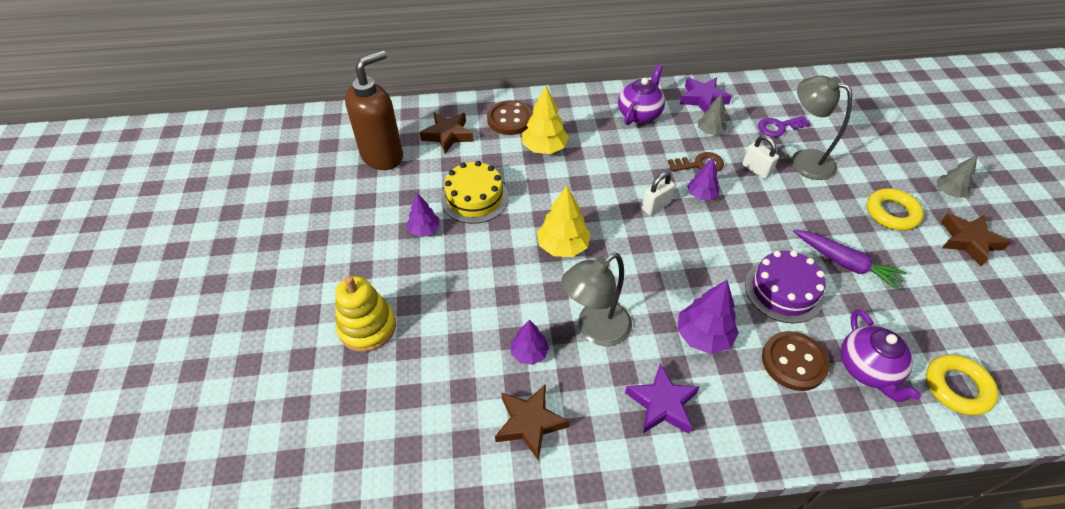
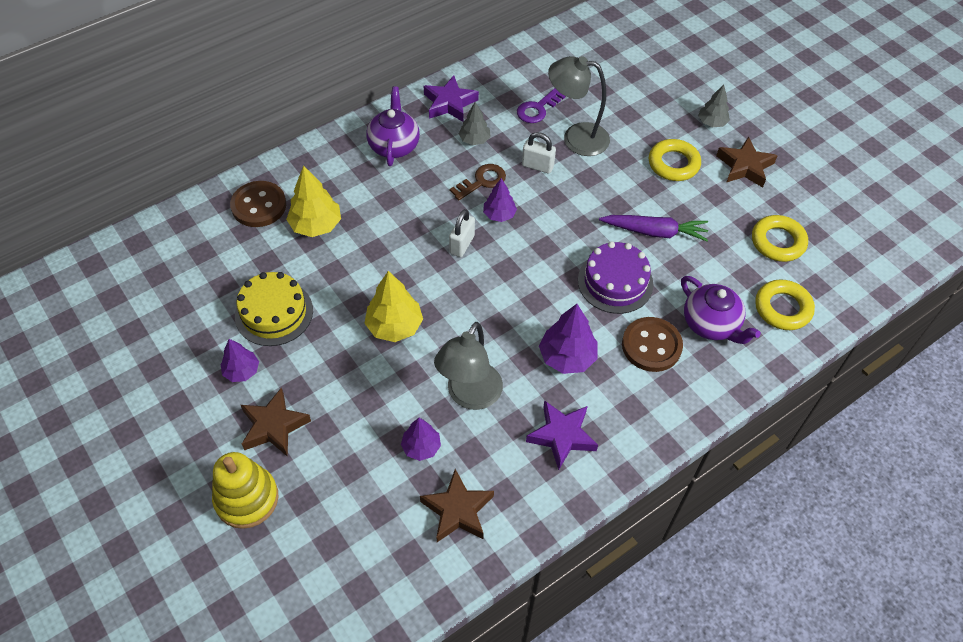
camera: 30 degrees left, 5 degrees up
(383, 156) = (140, 307): brown soap dispenser -> none
(448, 135) = (200, 252): brown star -> brown star (274, 426)
(978, 322) = (778, 242): none -> yellow ring

